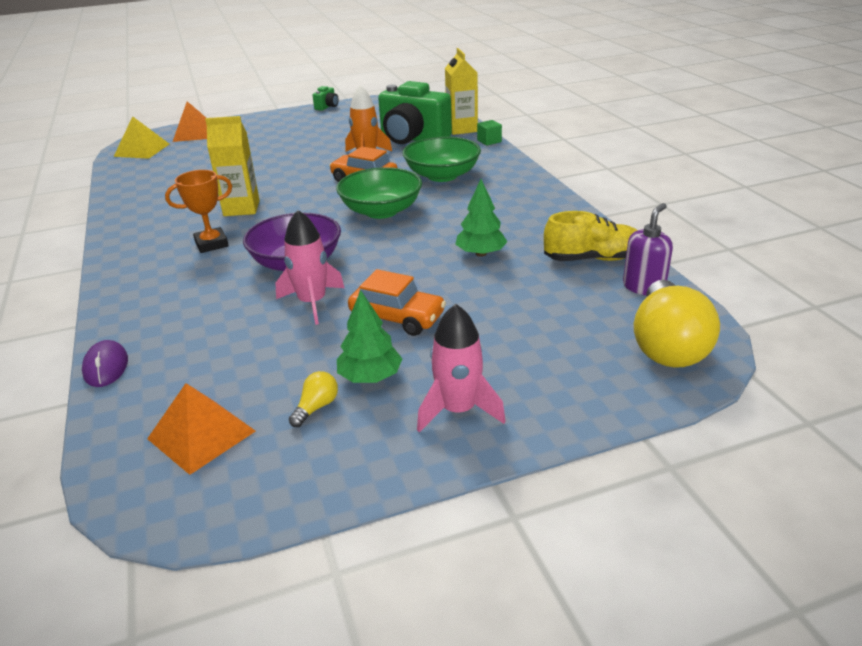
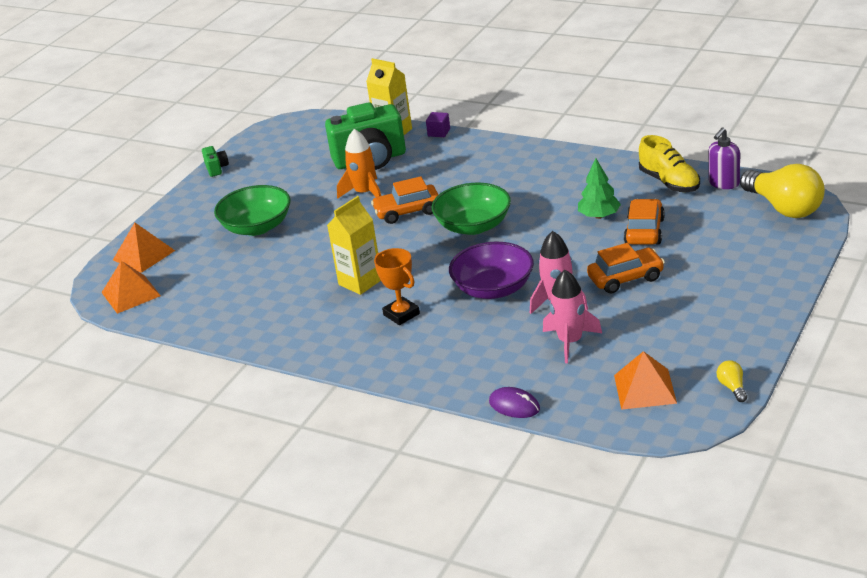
camera: 40 degrees left, 0 degrees up
(142, 150) = (131, 294): yellow pyramid -> orange pyramid
(211, 244) = (401, 314): orange trophy -> orange trophy turned 60 degrees counterclockwise
(316, 407) = (675, 341): yellow light bulb -> yellow light bulb (732, 387)
(370, 377) = (673, 312): green tree -> none
(442, 175) = (461, 178): green bowl -> green bowl (257, 227)
(458, 410) = (743, 297): pink rocket -> pink rocket (570, 342)
(489, 141) = (439, 132): green cube -> purple cube
(491, 287) = (644, 231): none -> orange car
(592, 259) = (669, 182): yellow shoe -> yellow shoe turned 105 degrees clockwise
(643, 287) = (724, 183): purple soap dispenser -> purple soap dispenser turned 135 degrees counterclockwise

